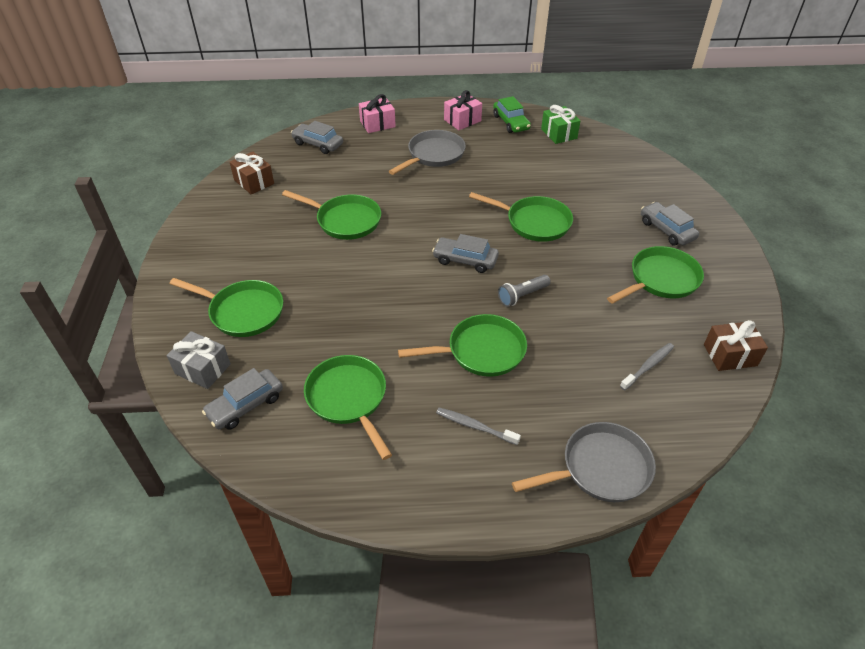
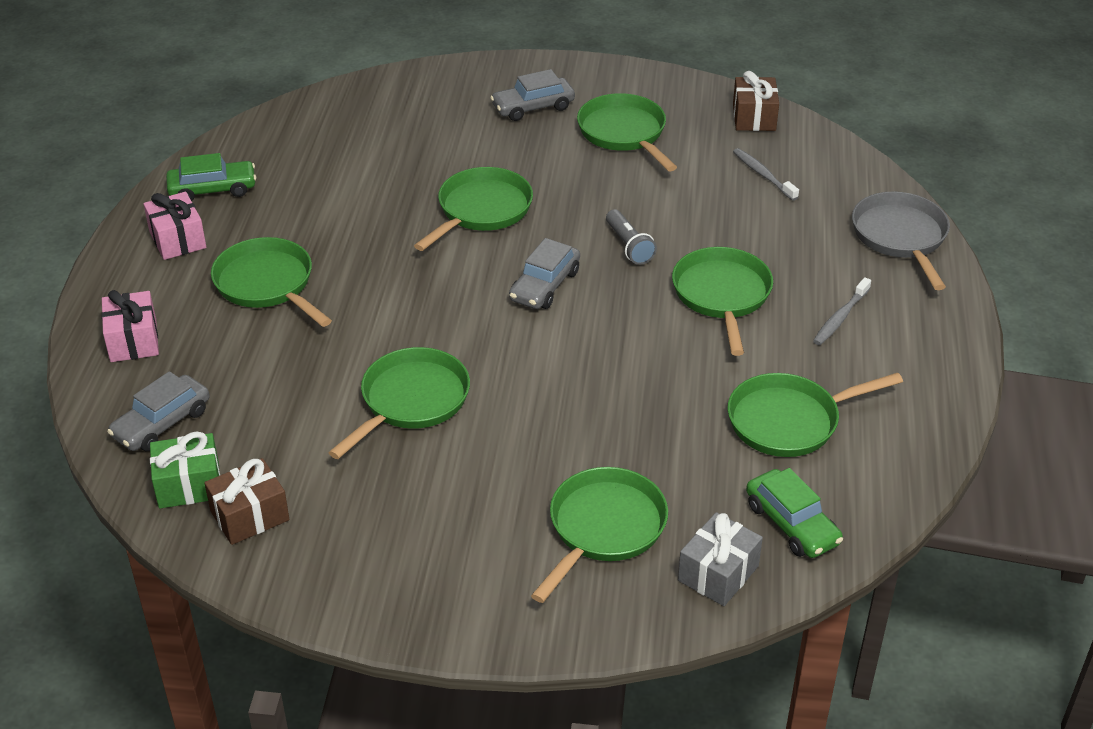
camera: 80 degrees left, 5 degrees down
(245, 405) = (791, 524): grey car -> green car
(433, 155) = (268, 284): grey pan -> green pan
(559, 134) = (270, 148): green gift -> green gift (189, 485)

